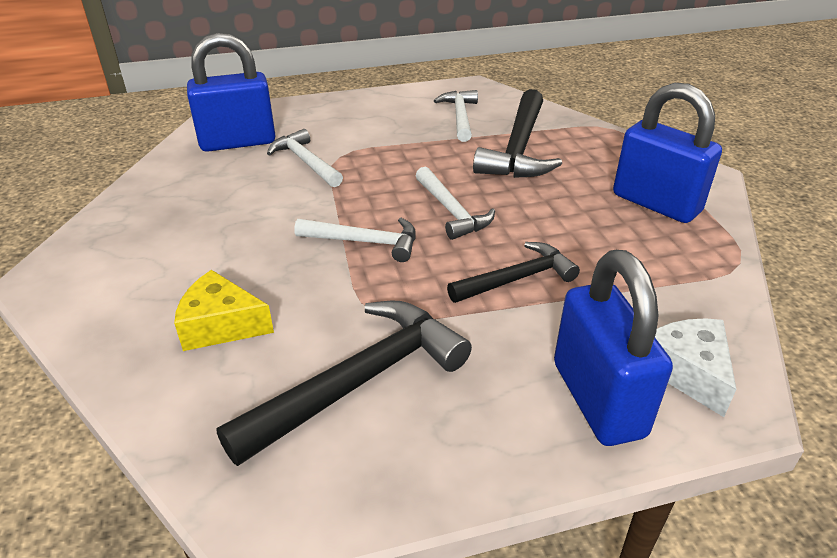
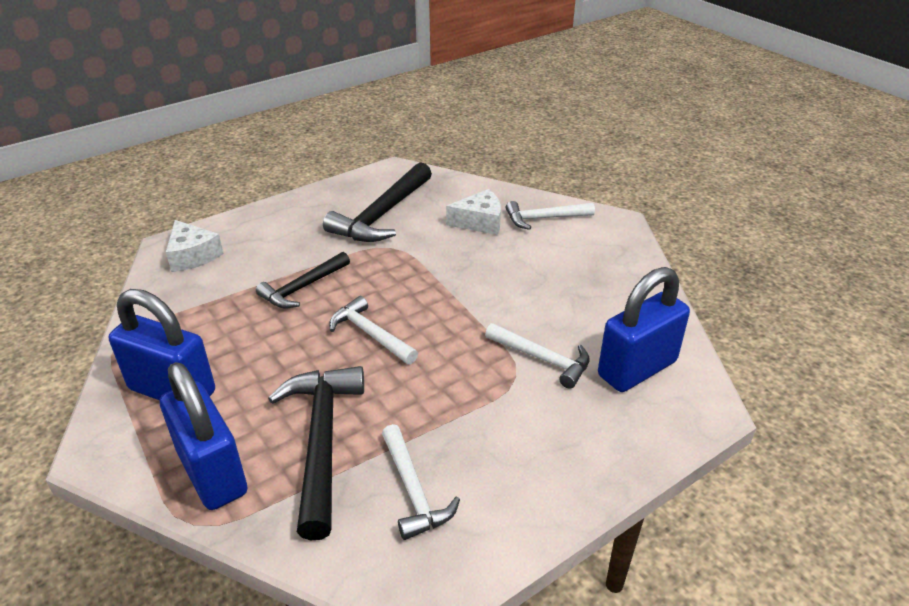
camera: 160 degrees right, 0 degrees up
(221, 325) = (479, 222): yellow cheese -> white cheese
(364, 242) = (428, 290): white hammer -> white hammer (544, 218)
(598, 399) = (249, 233): blue padlock -> blue padlock (212, 472)

